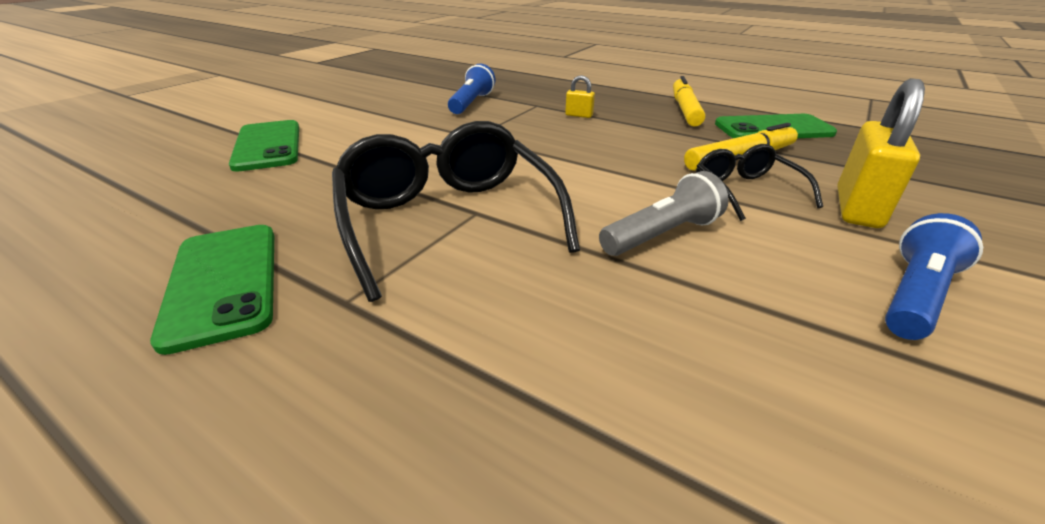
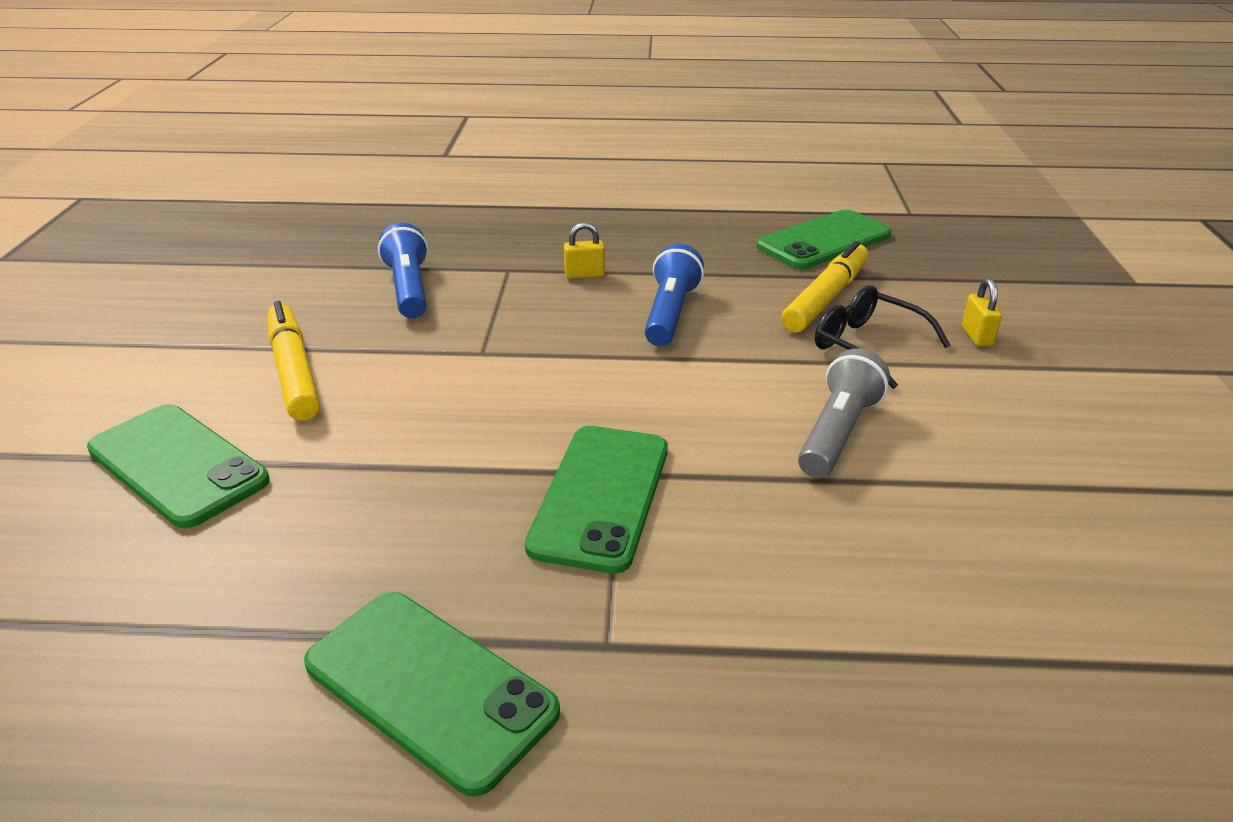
camera: 30 degrees left, 0 degrees up
(448, 220) = (600, 496): black glasses -> green phone
(685, 109) = (704, 231): yellow marker -> yellow marker (294, 371)
(858, 208) = (977, 336): yellow padlock -> yellow padlock, size x0.46
(914, 295) = (1079, 425): blue flashlight -> blue flashlight (670, 314)

